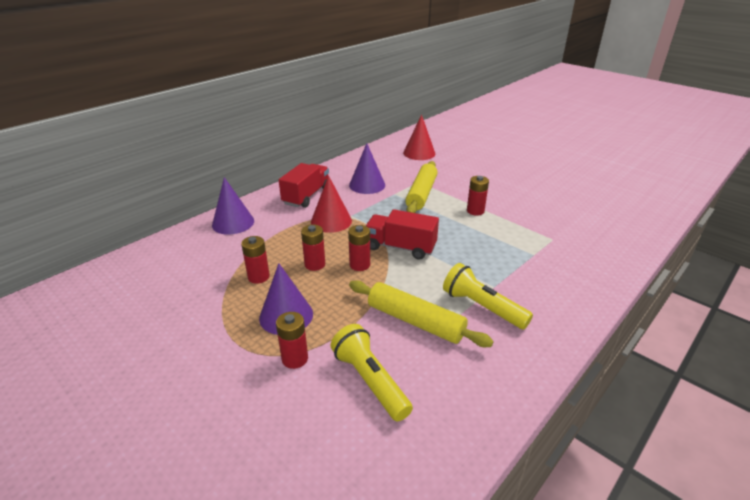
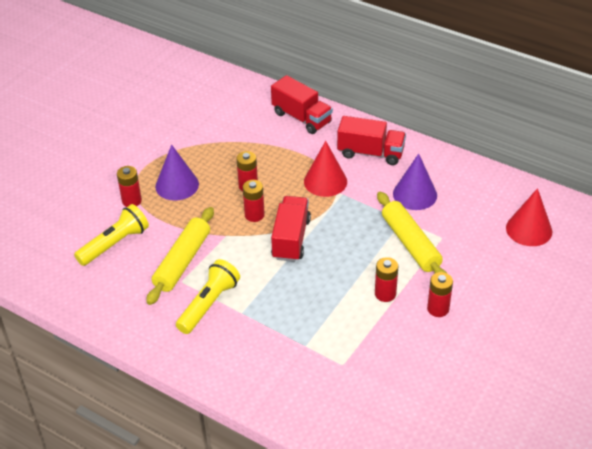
camera: 80 degrees right, 10 degrees up
(233, 223) = (301, 118): purple cone -> red truck
(258, 277) = (222, 157): red battery -> red battery (438, 309)
(421, 194) = (410, 243): yellow rolling pin -> yellow rolling pin turned 60 degrees clockwise

